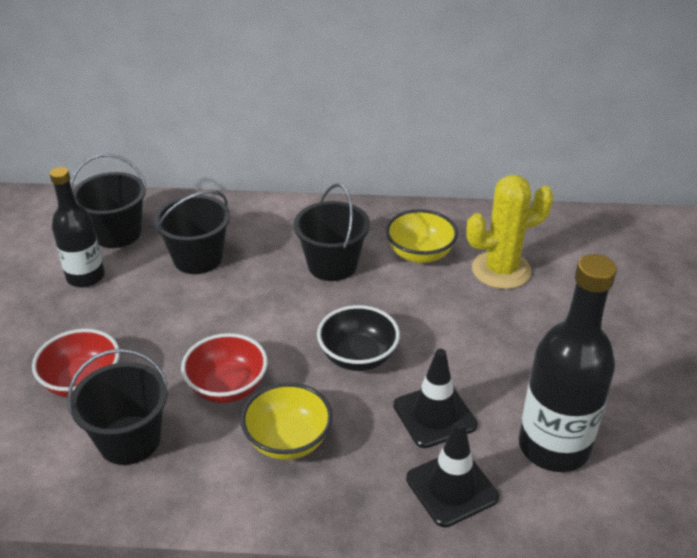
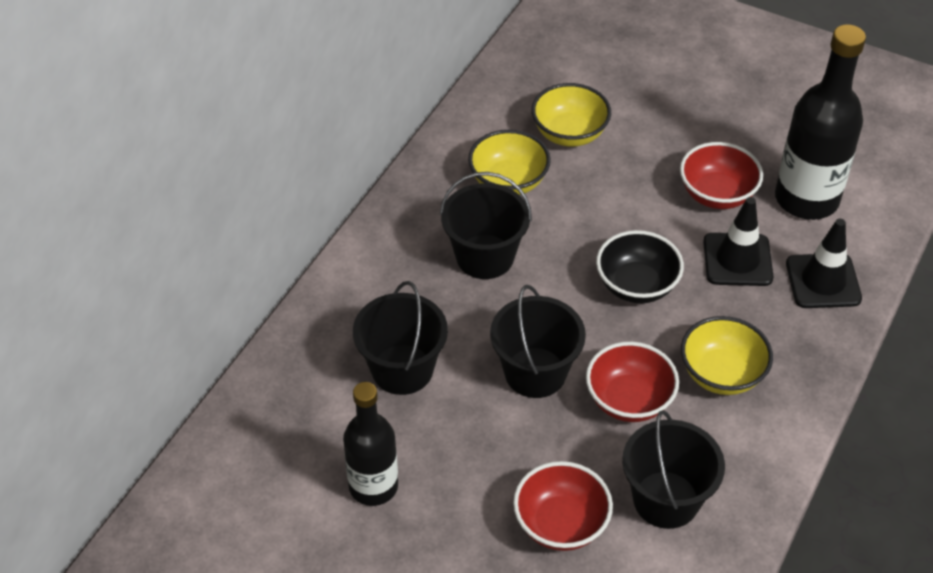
camera: 65 degrees left, 10 degrees up
(117, 233) = (302, 436): black bucket -> black bucket (535, 372)
(501, 270) = (569, 134): yellow cactus -> yellow bowl
(506, 379) = (717, 194): none -> red bowl

